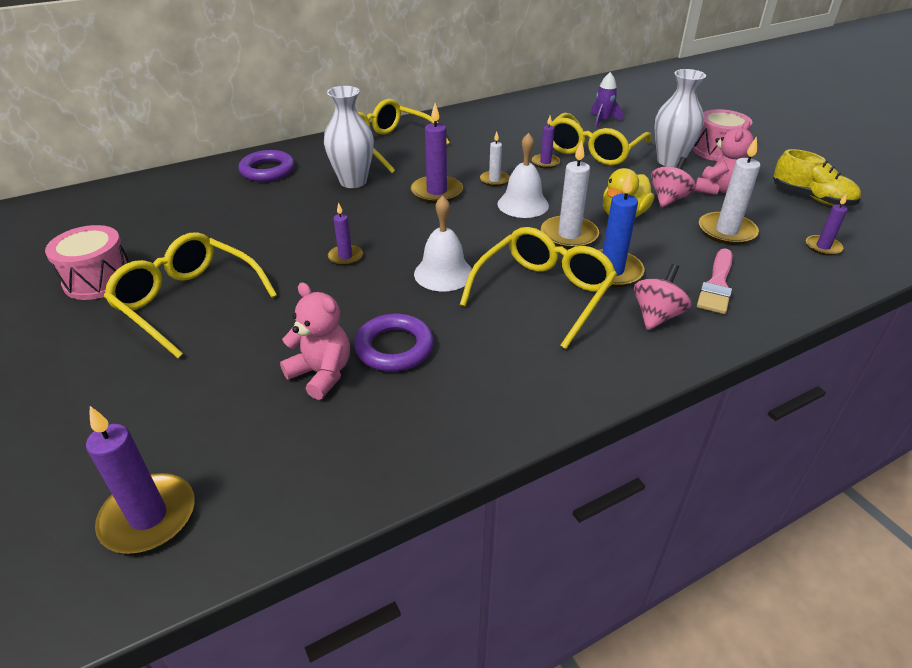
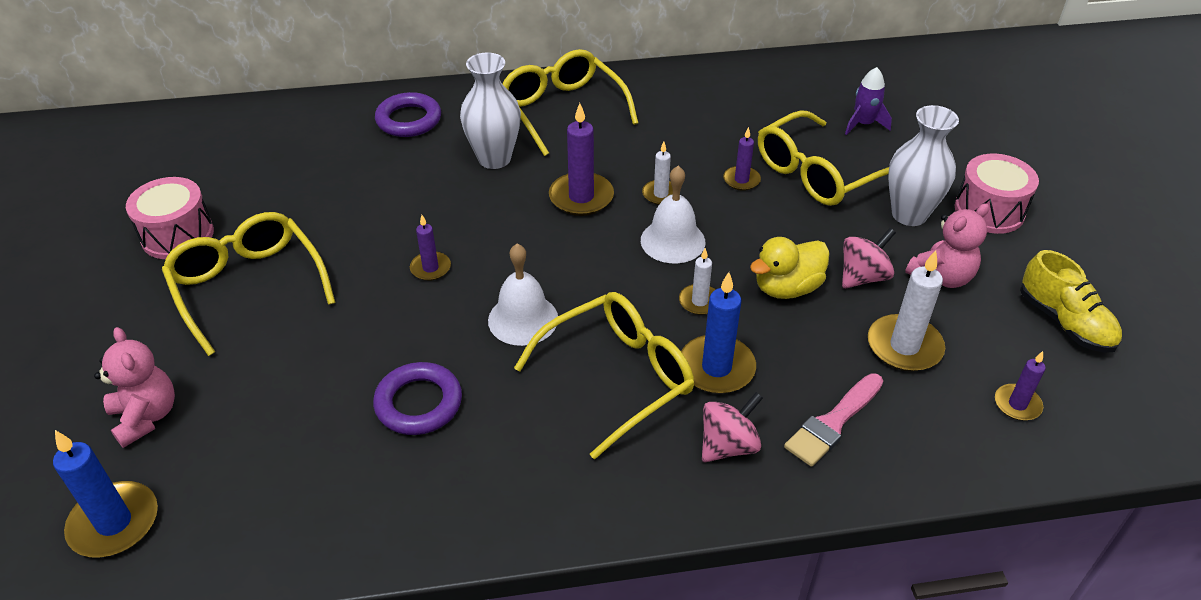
camera: 20 degrees right, 5 degrees up
(148, 517) = (114, 523): purple candle -> blue candle
(321, 374) = (332, 414): pink teddy bear -> pink teddy bear (146, 416)
(569, 235) = (699, 301): white candle -> white candle, size x0.58

